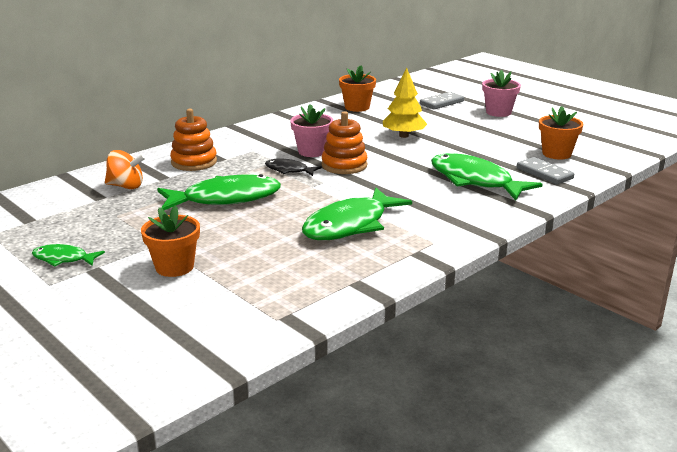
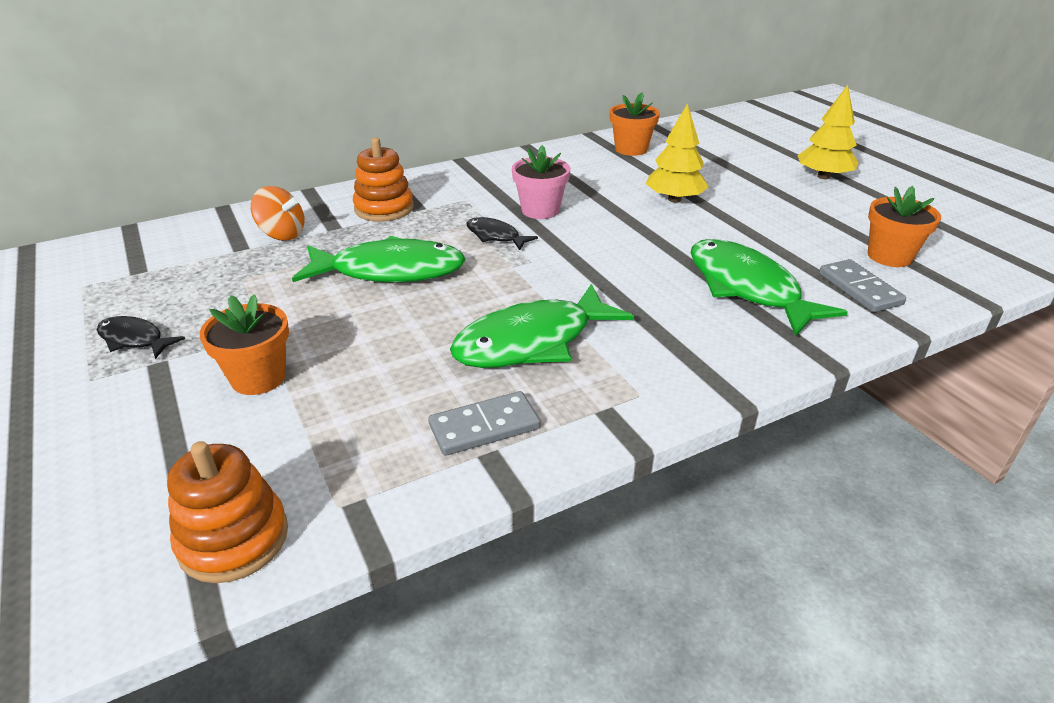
camera: 15 degrees right, 10 degrees up
(63, 259) = (134, 339): green fish -> black fish
(344, 165) = (572, 237): orange stacking toy -> orange stacking toy (233, 539)
(441, 103) = (748, 154): grey domino -> grey domino (484, 427)
(498, 112) = (823, 176): pink flower pot -> yellow tree

